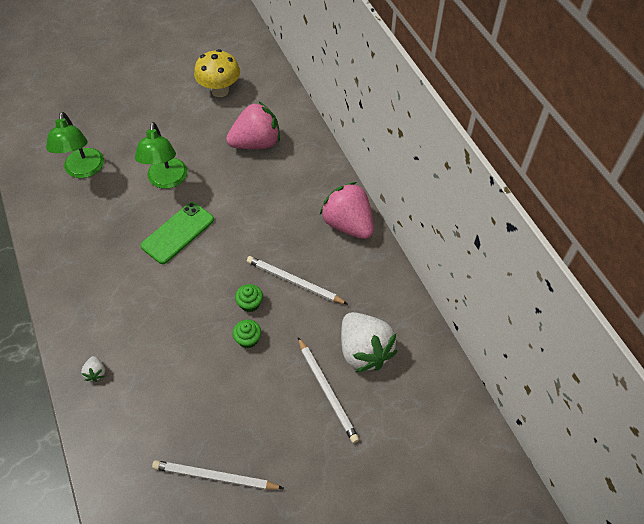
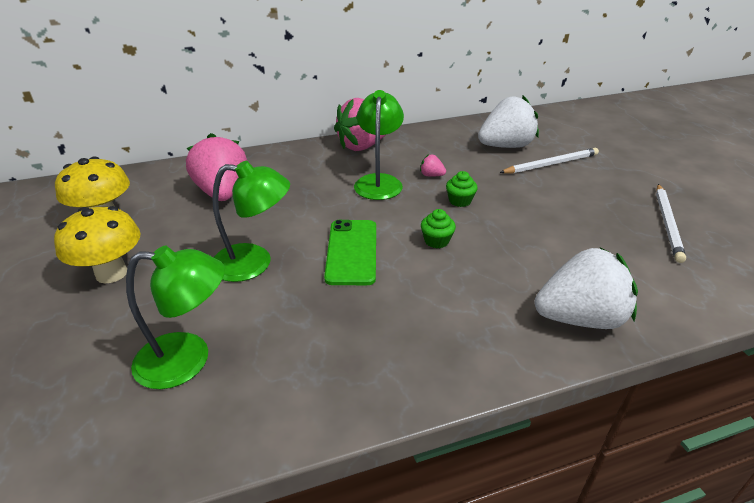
camera: 85 degrees left, 20 degrees down
(96, 372) = (580, 318): white strawberry -> white strawberry, size x2.47
(160, 115) = (111, 273): none -> yellow mushroom
(178, 233) = (351, 252): green phone -> green phone turned 45 degrees clockwise
(248, 339) = (504, 203): green cupcake -> green cupcake (436, 241)
(280, 242) = (379, 182): none -> green lamp
(294, 282) = (431, 175): white pencil -> pink strawberry

